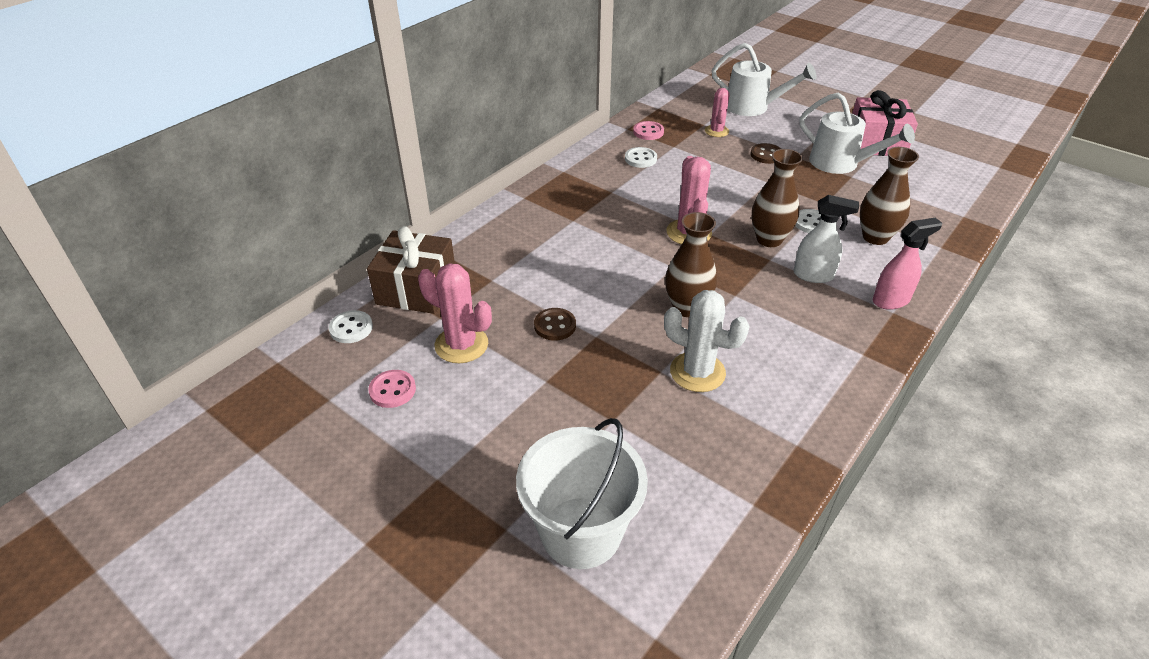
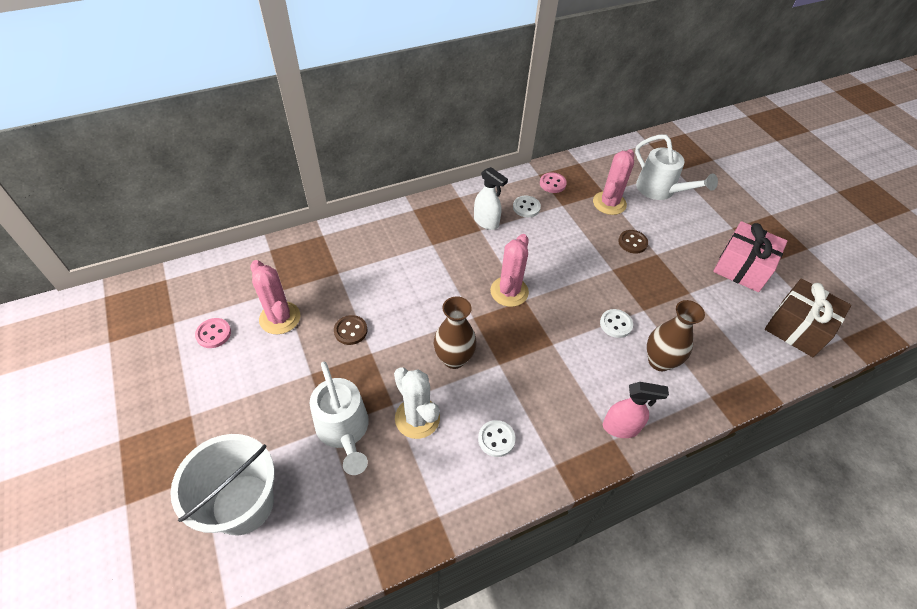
camera: 25 degrees right, 10 degrees up
(351, 328) = (224, 273): white button -> white button (496, 439)
(416, 289) = (285, 259): brown gift -> brown gift (797, 328)
(716, 131) = (609, 203): pink cactus -> pink cactus, size x1.56
(769, 239) = (567, 325): brown vase -> none
(813, 275) = (576, 374): white spray bottle -> white spray bottle (486, 222)
(841, 164) = (690, 276): white watering can -> white watering can (344, 431)

